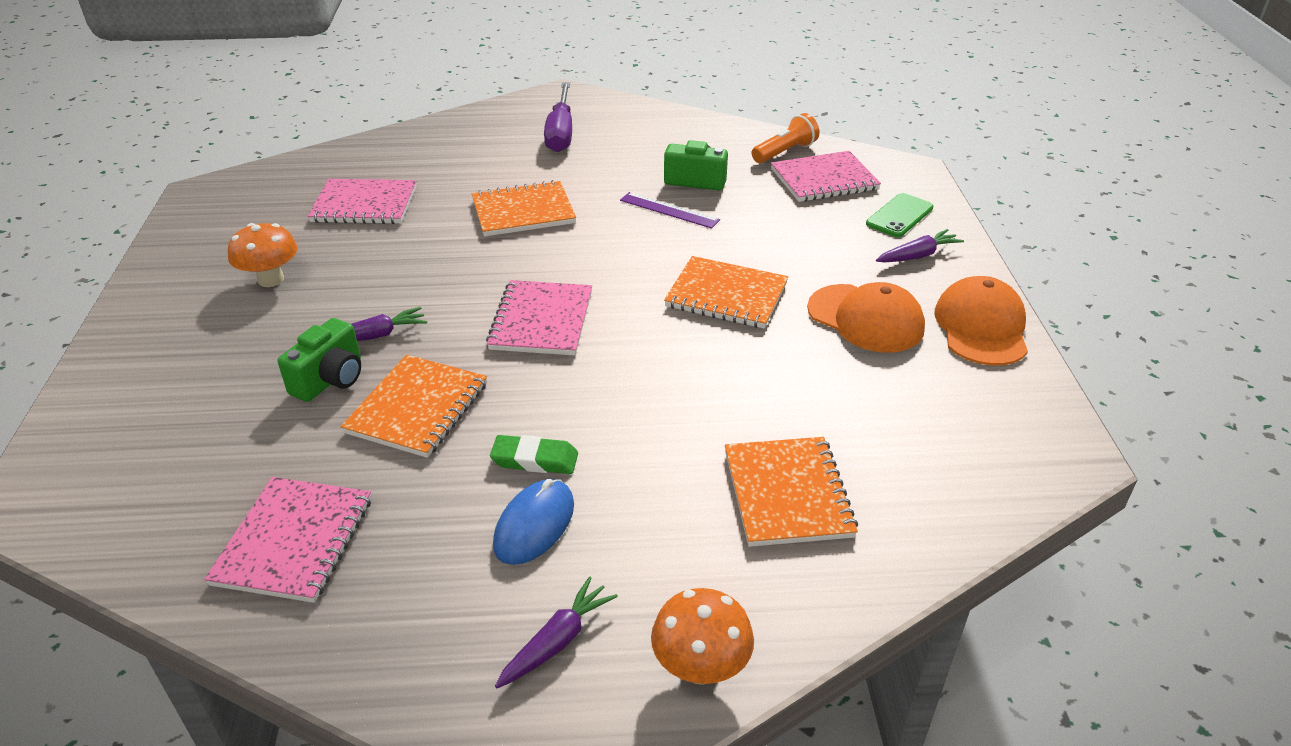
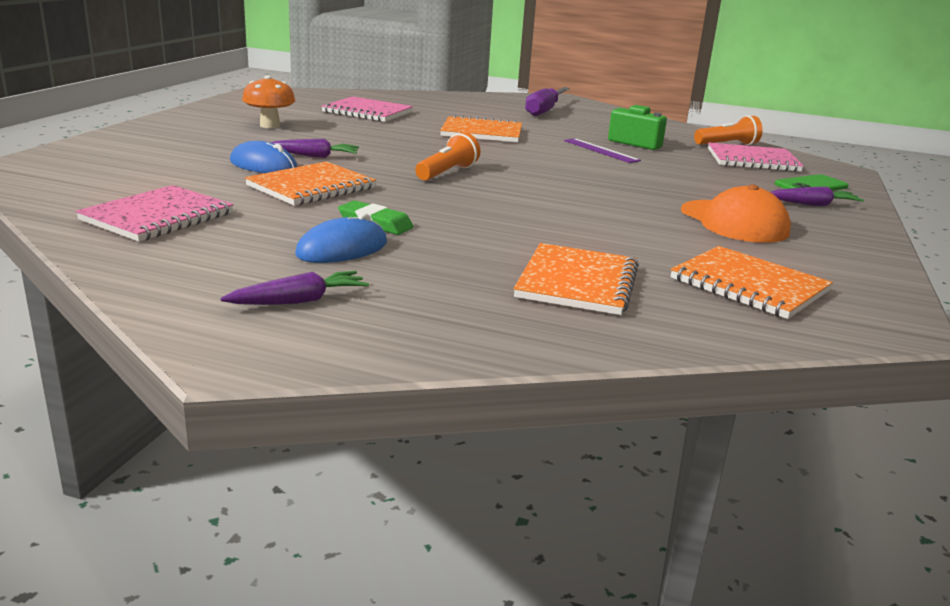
camera: 20 degrees right, 15 degrees down
(330, 379) = (263, 165): green camera -> blue mouse
(541, 321) = (447, 173): pink notebook -> orange flashlight
(700, 667) = (407, 343): orange mushroom -> none
(726, 295) = (613, 190): orange notebook -> orange notebook (749, 285)
(981, 327) = (849, 246): orange cap -> none

